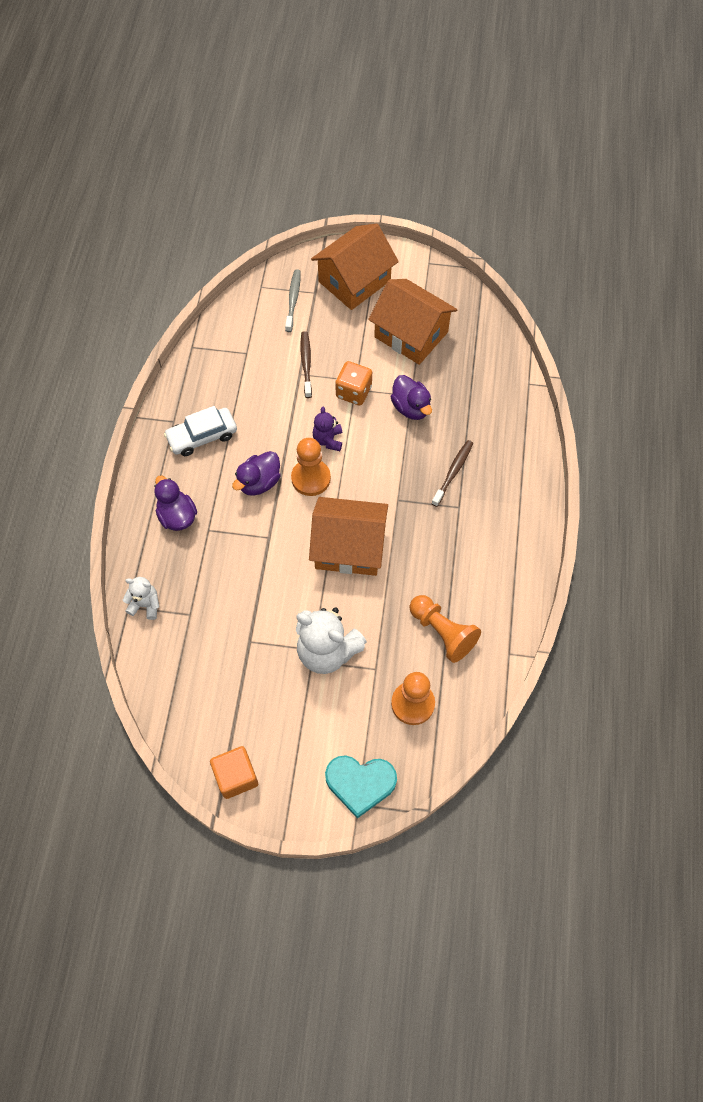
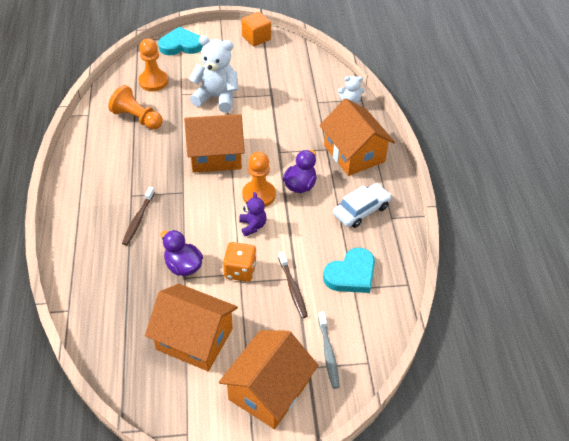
camera: 165 degrees right, 15 degrees down
(177, 516) = (354, 153): purple duck -> orange house
(243, 367) = (351, 274): none -> turquoise heart

